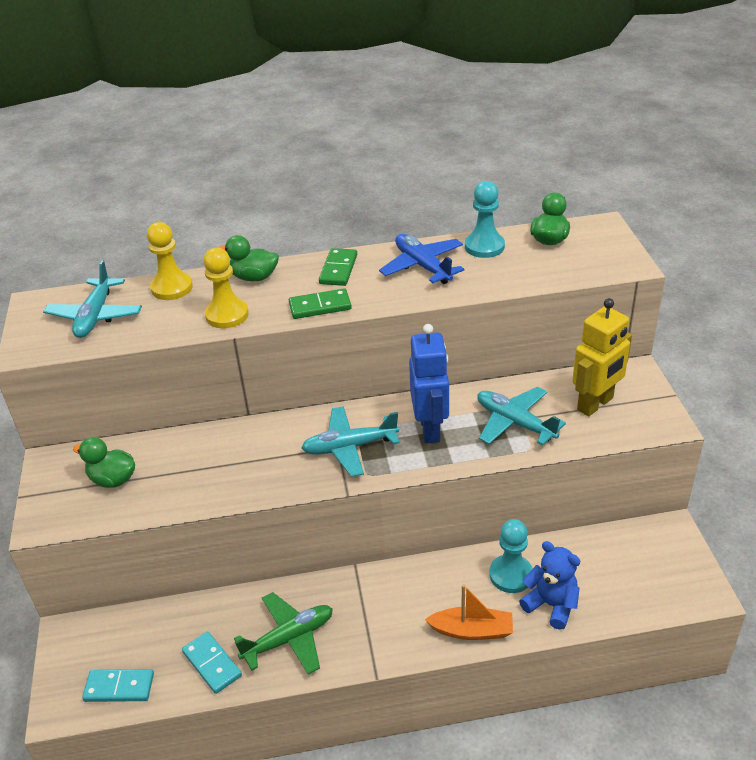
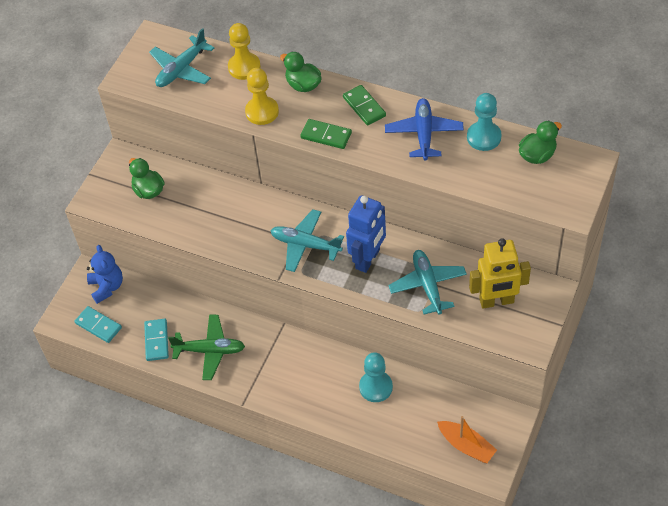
camera: 35 degrees right, 15 degrees up
(338, 269) = (364, 106): green domino -> green domino turned 75 degrees counterclockwise
(472, 630) = (321, 409): orange boat -> orange boat (466, 445)
(551, 605) = (384, 422): blue teddy bear -> blue teddy bear (107, 287)

